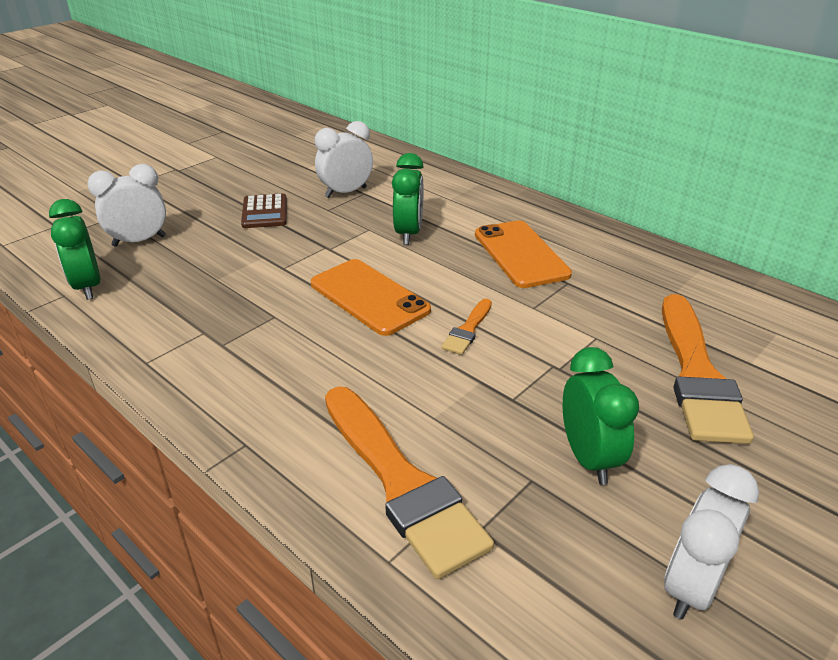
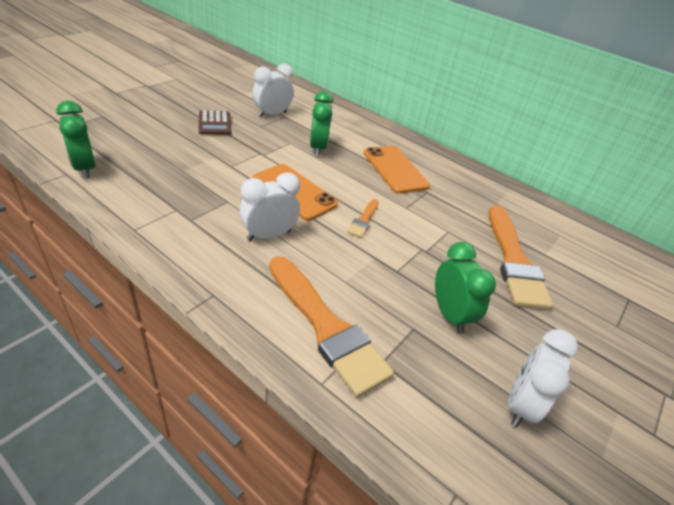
camera: 10 degrees left, 5 degrees up
(139, 241) = (122, 137): white clock -> white clock (269, 235)

